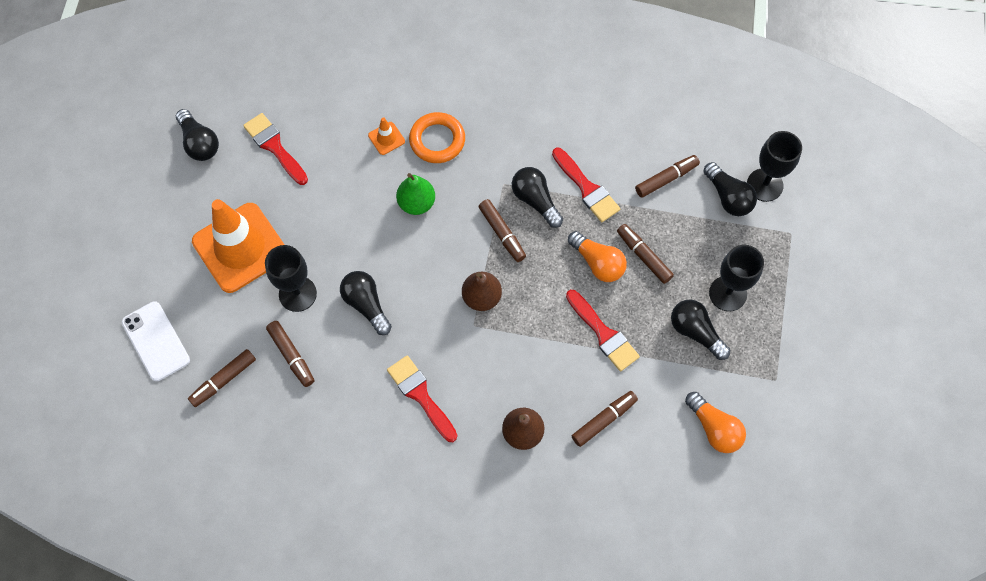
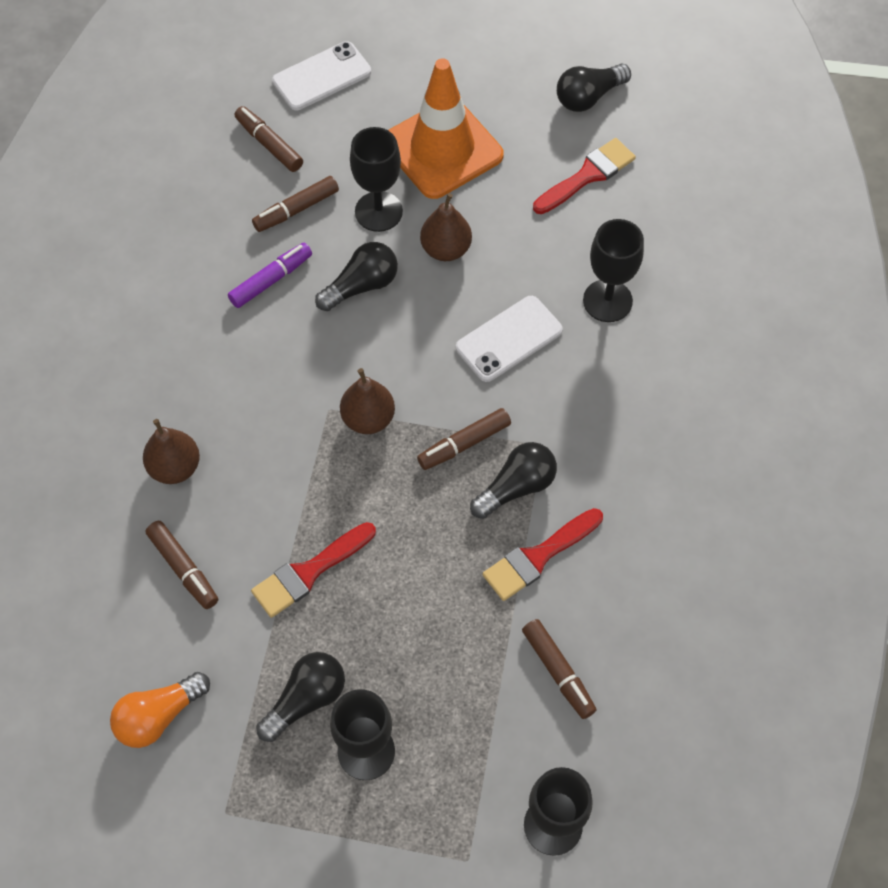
camera: 90 degrees right, 5 degrees down
(336, 245) = (446, 249): none -> brown pear
(358, 371) = (271, 280): none -> purple marker
(386, 138) = (607, 301): orange traffic cone -> black goblet
(416, 203) = (509, 339): green pear -> white phone
(421, 395) = (235, 349): red brush -> none
(437, 140) = (608, 362): orange ring -> none
(597, 263) = (418, 568): orange light bulb -> none
(644, 256) = (428, 632): brown marker -> none
(728, 197) = (529, 764): black light bulb -> none

